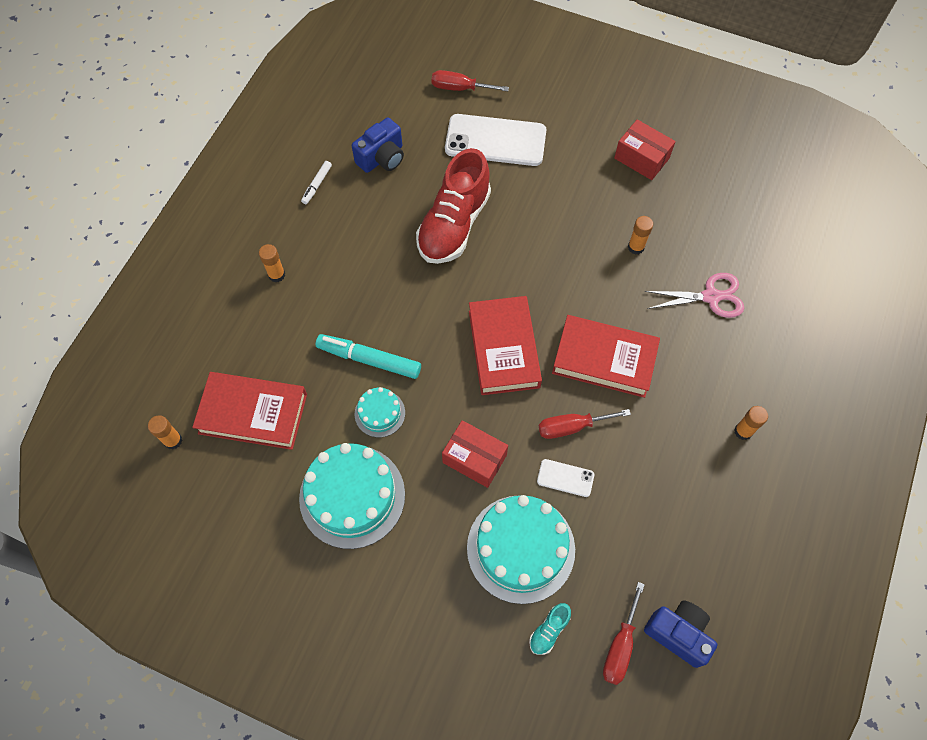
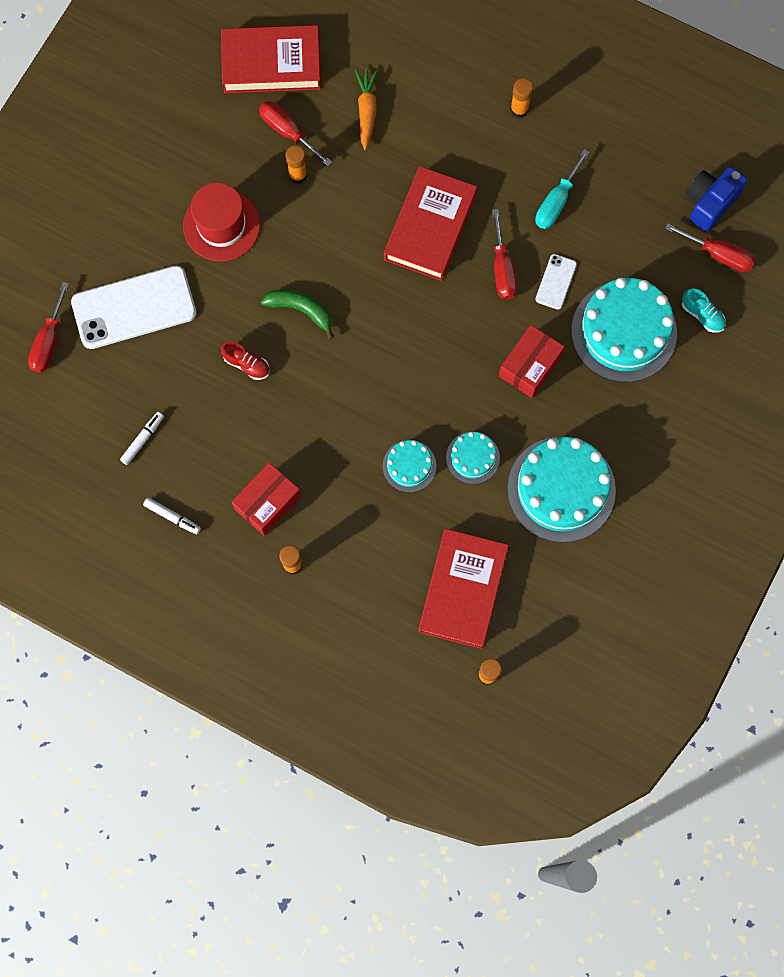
camera: 85 degrees left, 10 degrees up
(369, 359) = (409, 466): turquoise marker -> turquoise cake
(382, 158) = (142, 439): blue camera -> white marker
(454, 225) = (247, 364): red shoe -> red shoe, size x0.40
(495, 140) = (134, 307): white phone -> white phone turned 60 degrees clockwise
(503, 349) = (409, 326): red book -> red book (271, 64)
(508, 261) = (301, 310): none -> green banana
(578, 194) = (221, 225): none -> red hat
(641, 158) = (180, 150): red box -> red box (268, 503)
(650, 473) = (556, 202): none -> turquoise screwdriver
(676, 236) = (288, 132): none -> red screwdriver
(710, 297) = (366, 111): pink scissors -> orange carrot

